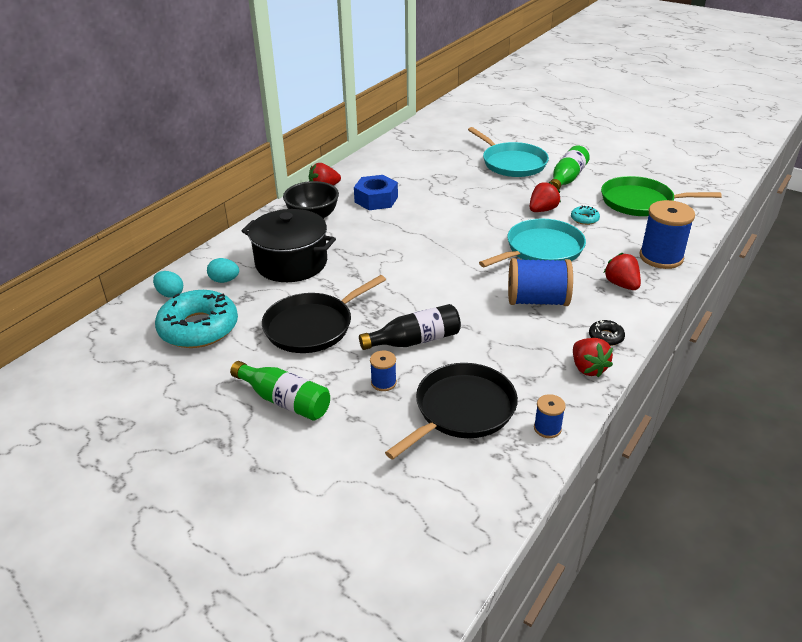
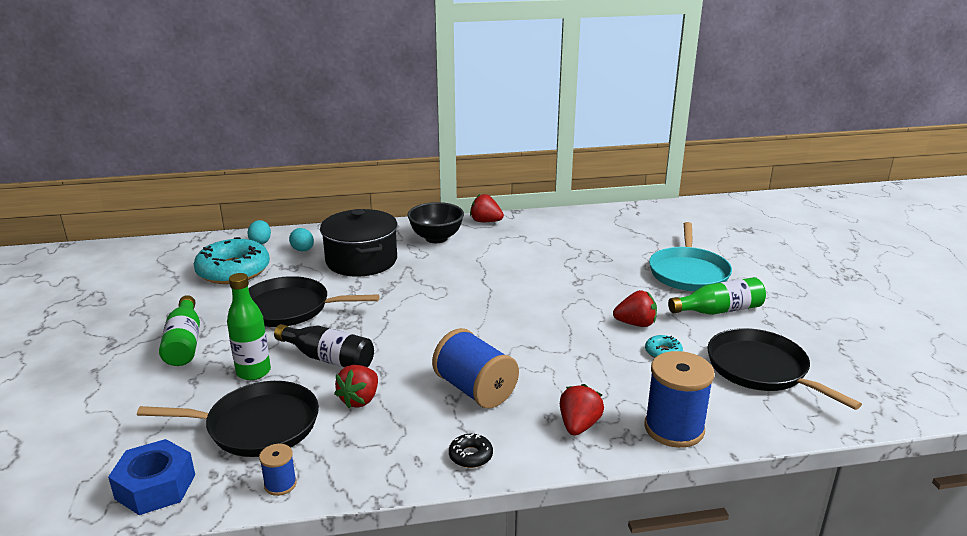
camera: 45 degrees right, 10 degrees down
(376, 199) = (507, 247): blue nut -> blue nut (155, 486)
(383, 382) = (253, 372): blue spool -> green bottle
(541, 249) = (565, 354): turquoise pan -> none
(588, 368) = (403, 467): red strawberry -> red strawberry (360, 400)
(640, 202) = (761, 369): green pan -> black pan

